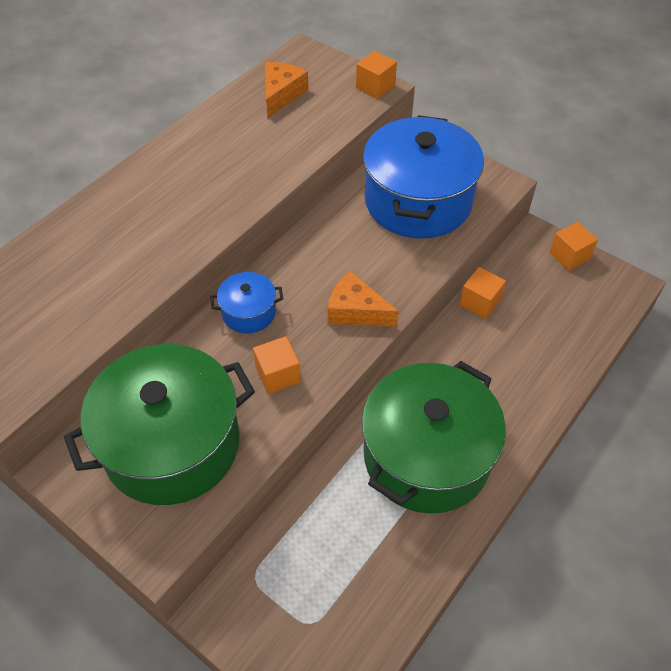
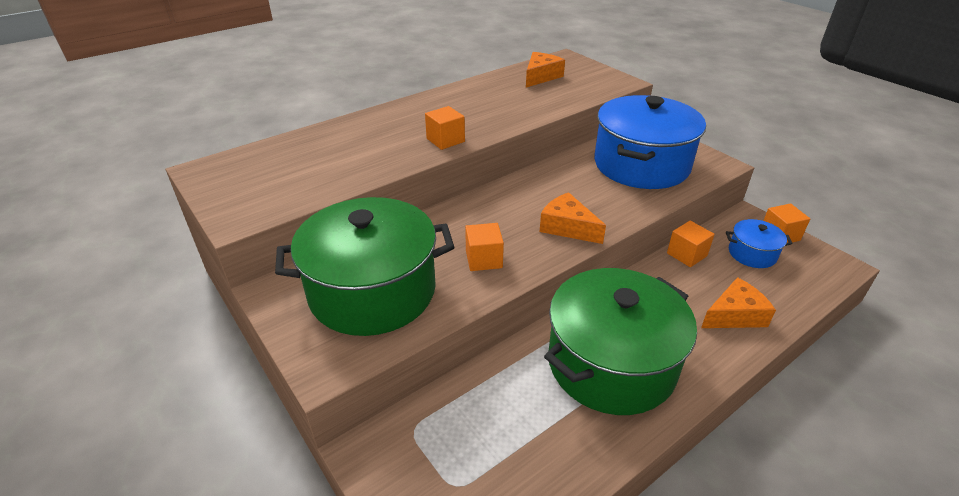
camera: 15 degrees right, 15 degrees down
(249, 312) = (472, 213): blue pot -> blue pot (752, 254)
(375, 87) = (619, 81): orange cube -> orange cube (445, 140)
(535, 370) = (734, 315): none -> orange cheese

